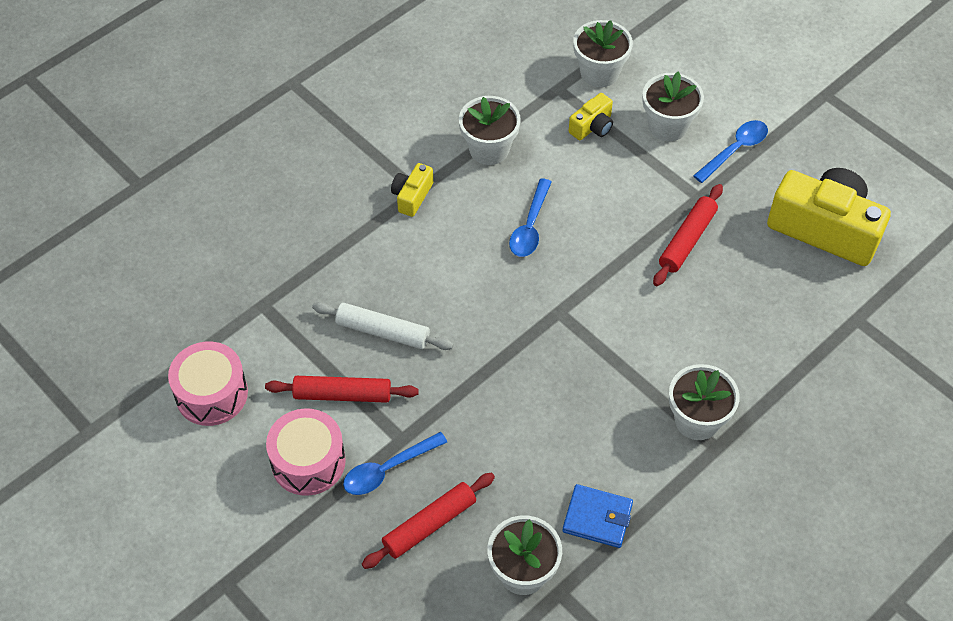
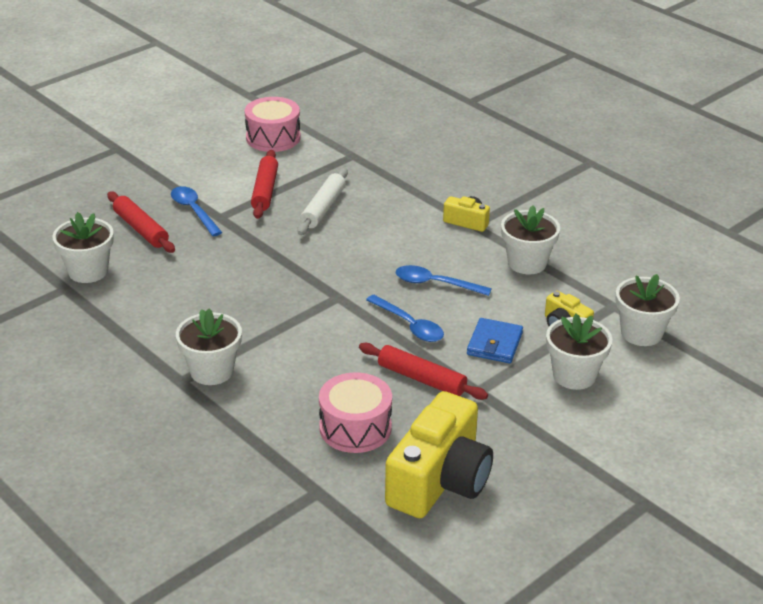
camera: 90 degrees right, 20 degrees down
(308, 462) = (207, 177): pink drum -> pink drum (355, 428)
(597, 518) = (126, 310): blue wallet -> blue wallet (494, 344)
(735, 150) = (546, 421): blue spoon -> blue spoon (409, 325)

